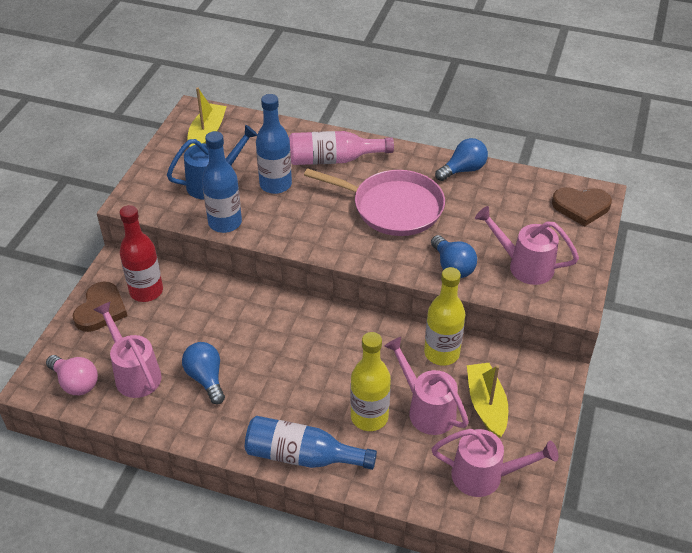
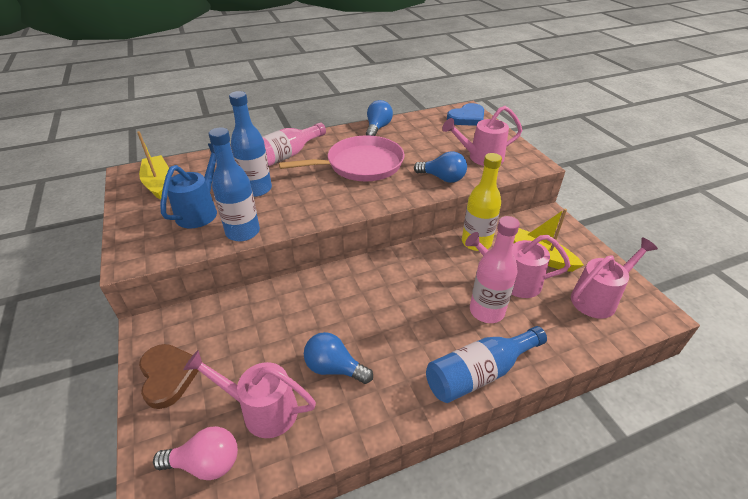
camera: 40 degrees left, 5 degrees down
(146, 291) = (202, 333): red bottle -> none
(369, 417) = (486, 311): yellow bottle -> pink bottle
(581, 207) = (467, 118): brown heart -> blue heart

